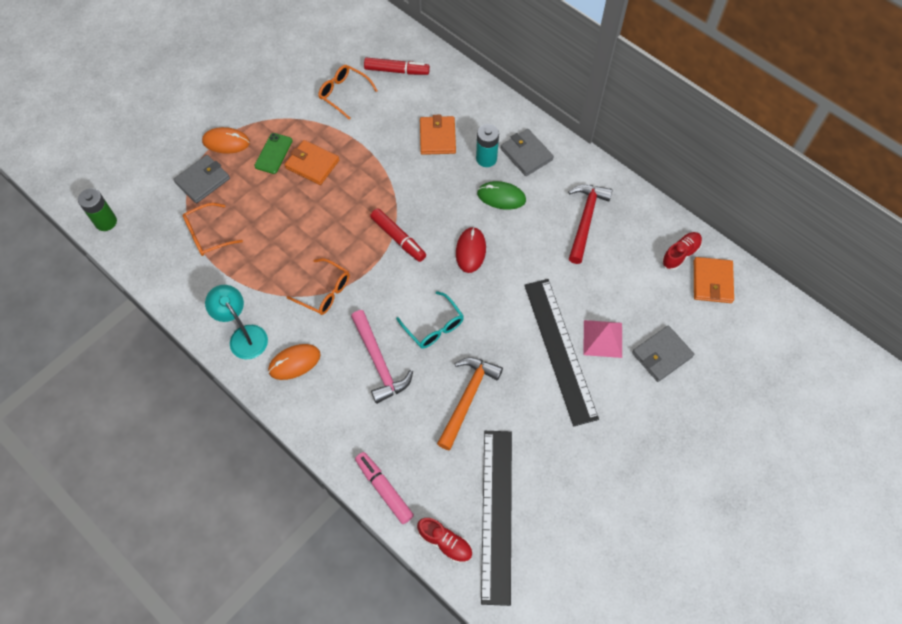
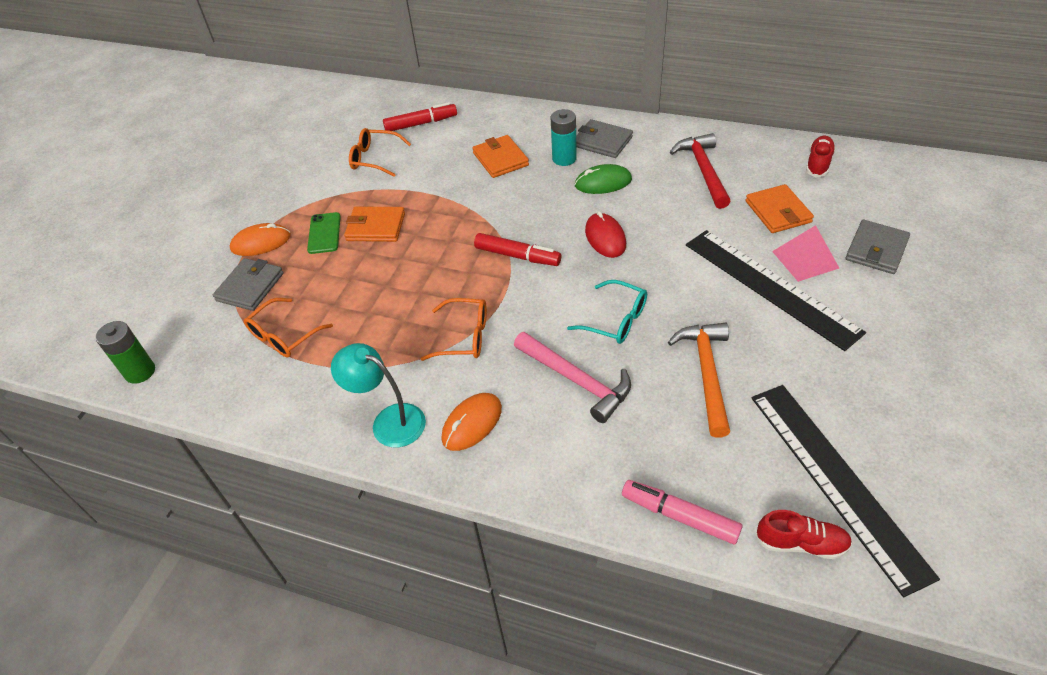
camera: 20 degrees left, 15 degrees down
(712, 281) = (868, 173): orange wallet -> orange wallet (778, 212)

